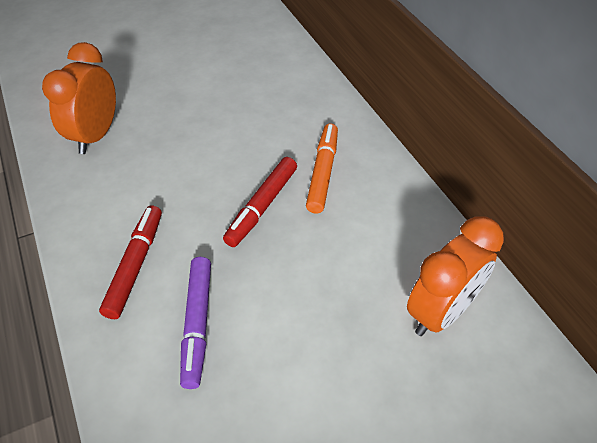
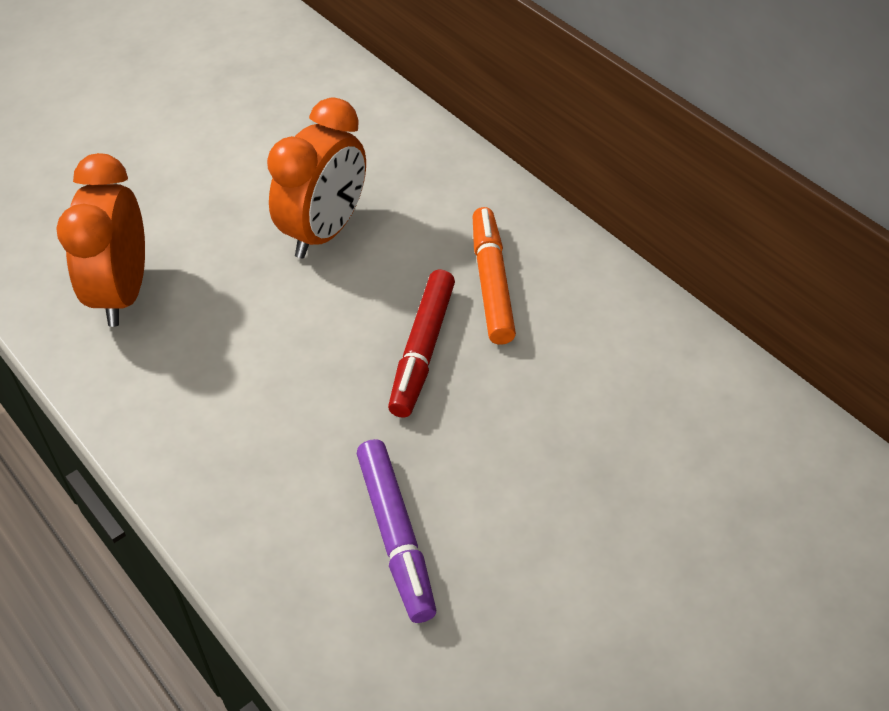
camera: 15 degrees left, 0 degrees up
(135, 265) = (270, 475): red marker -> none
(440, 312) = (717, 443): orange clock -> orange clock (324, 232)

